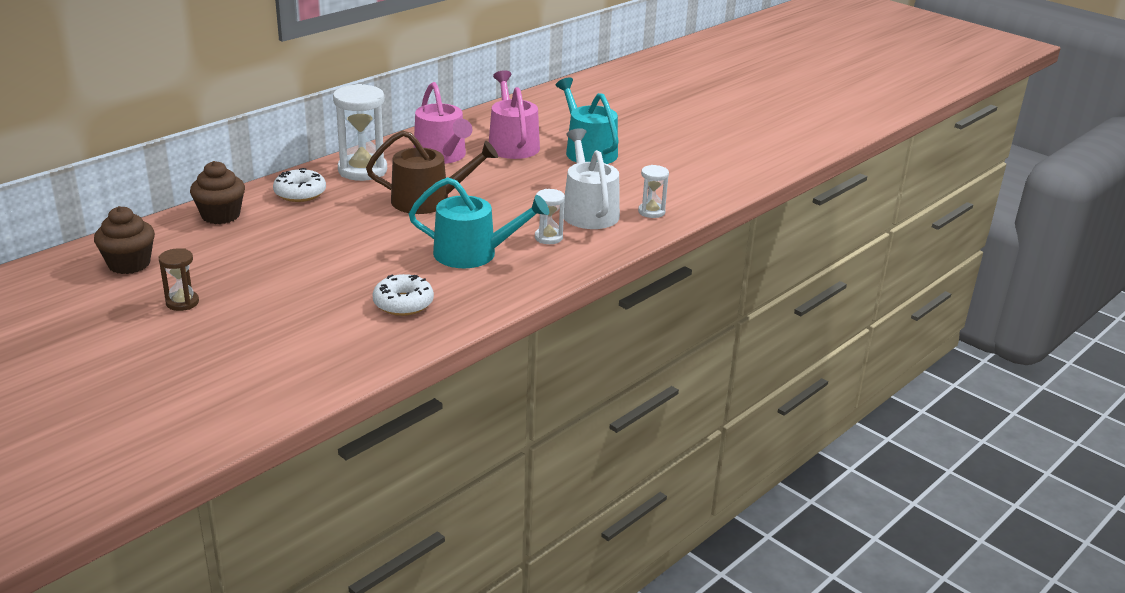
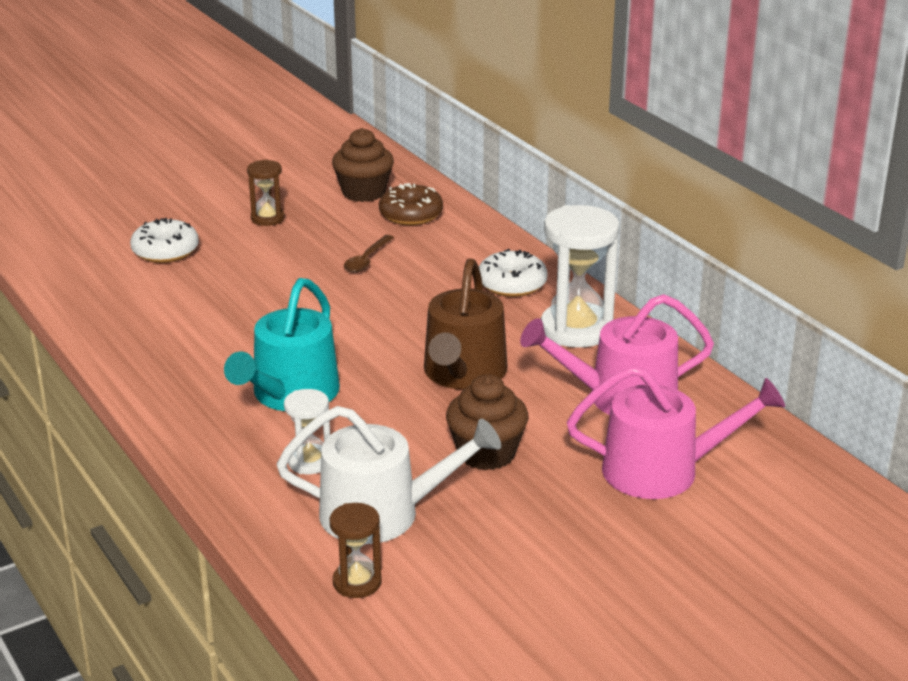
camera: 105 degrees right, 0 degrees up
(178, 239) = (411, 214): none -> brown donut
(220, 215) = (462, 236): brown cupcake -> brown cupcake (486, 453)
(265, 249) = (366, 260): none -> brown spoon
(403, 303) = (192, 336): white donut -> white donut (165, 251)
(588, 151) = (626, 553): turquoise watering can -> none
(651, 212) = (357, 582): white hourglass -> brown hourglass

